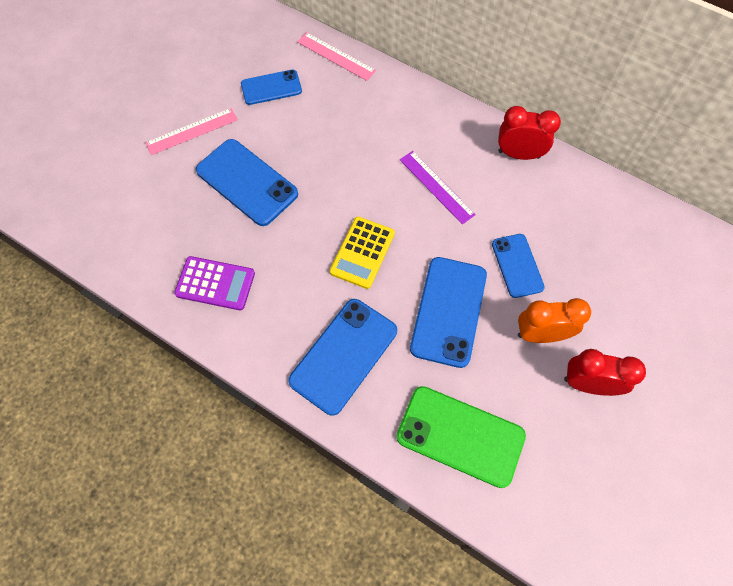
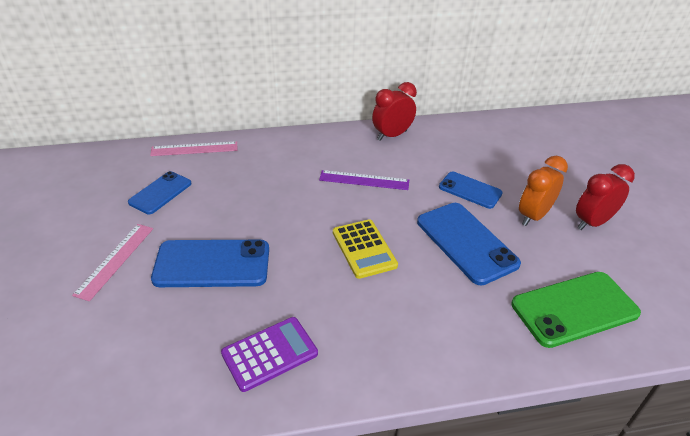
camera: 45 degrees left, 25 degrees down
(343, 355) = (437, 323): blue phone -> none

